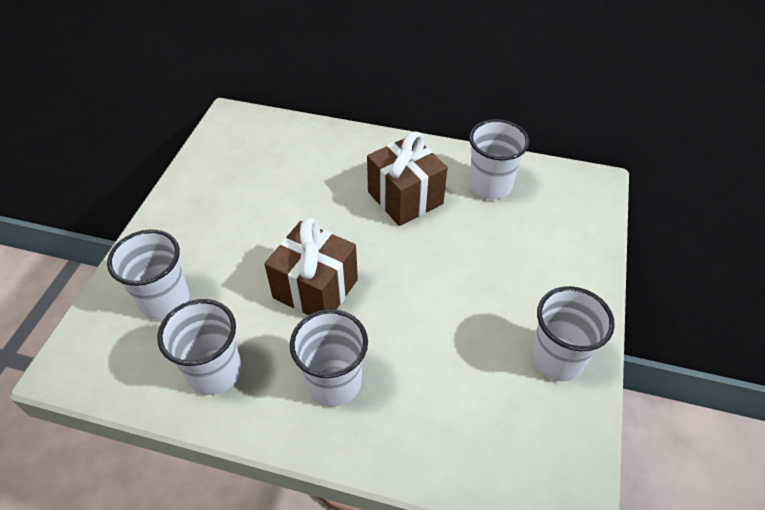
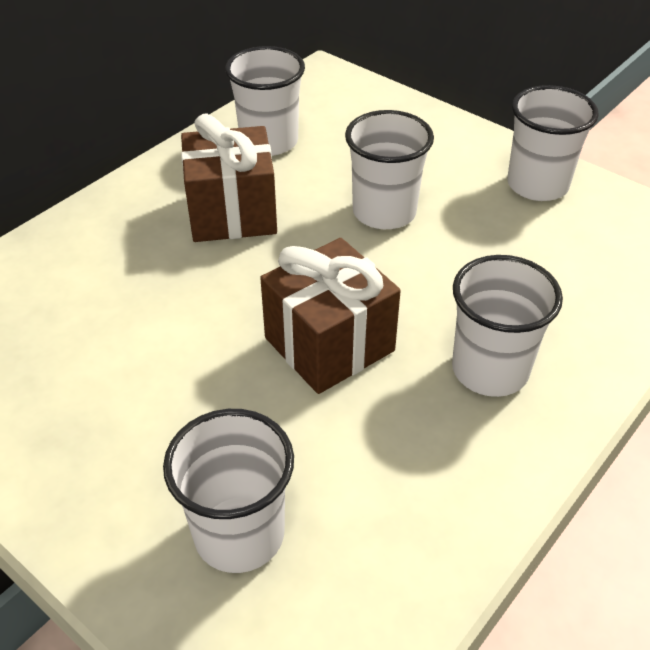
camera: 65 degrees left, 5 degrees down
(214, 371) = (414, 496): white cup -> white cup (384, 212)

